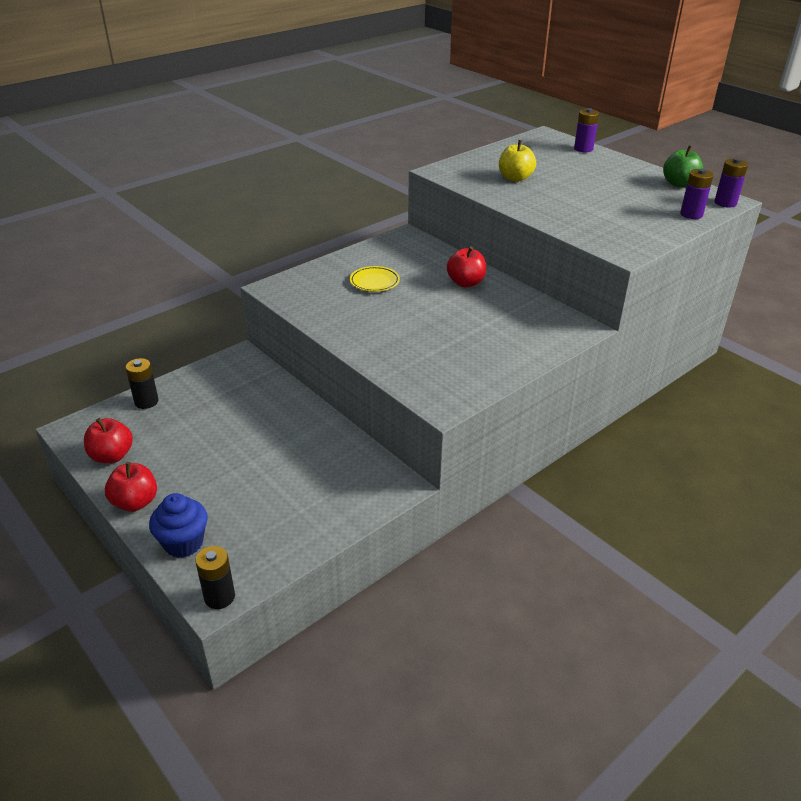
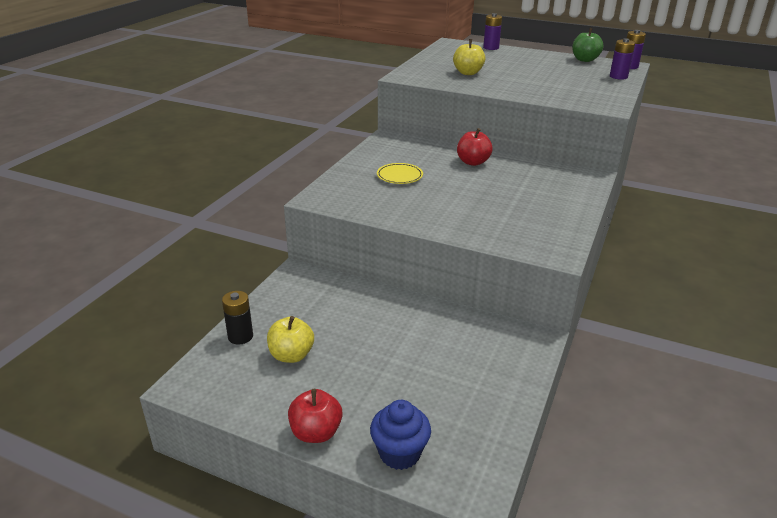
camera: 25 degrees left, 5 degrees down
(112, 456) = (250, 397): red apple -> none
(172, 431) = (291, 355): none -> yellow apple
(219, 597) = (480, 490): black battery -> none

